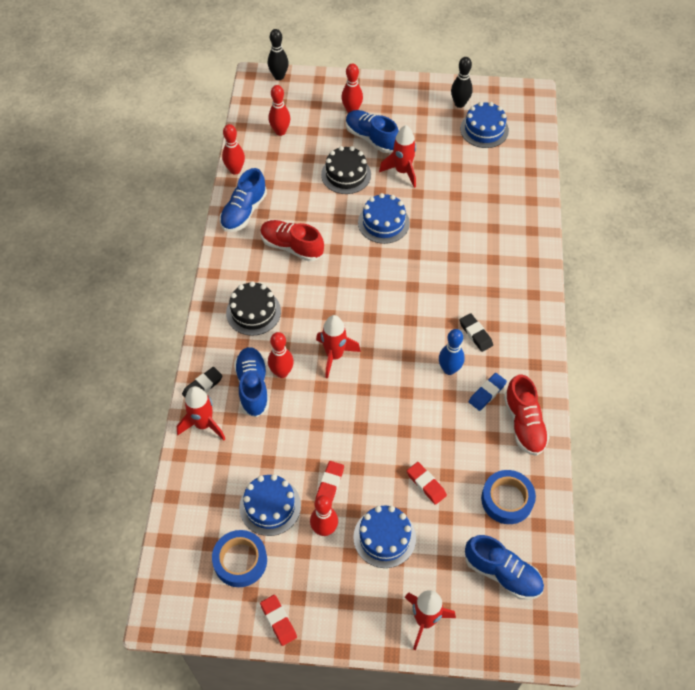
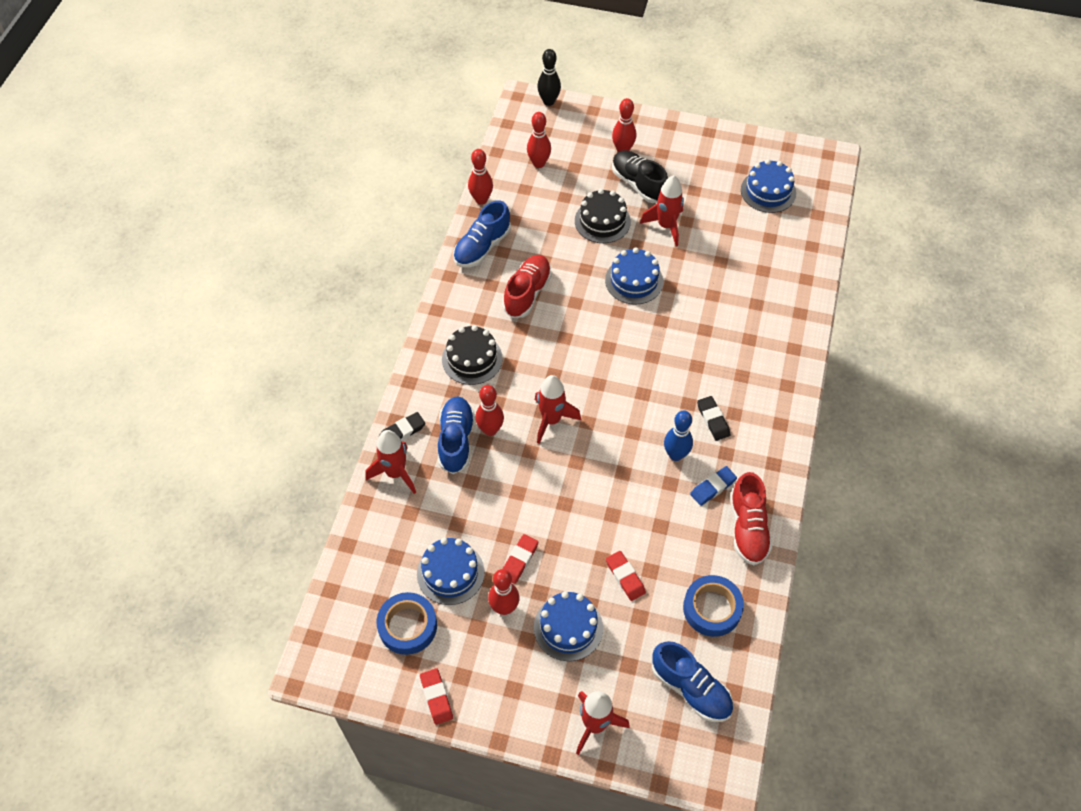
camera: 10 degrees right, 0 degrees up
(292, 246) = (527, 293): red shoe -> red shoe turned 75 degrees clockwise
(371, 138) = (638, 184): blue shoe -> black shoe
(459, 104) = (746, 158): black bowling pin -> none

